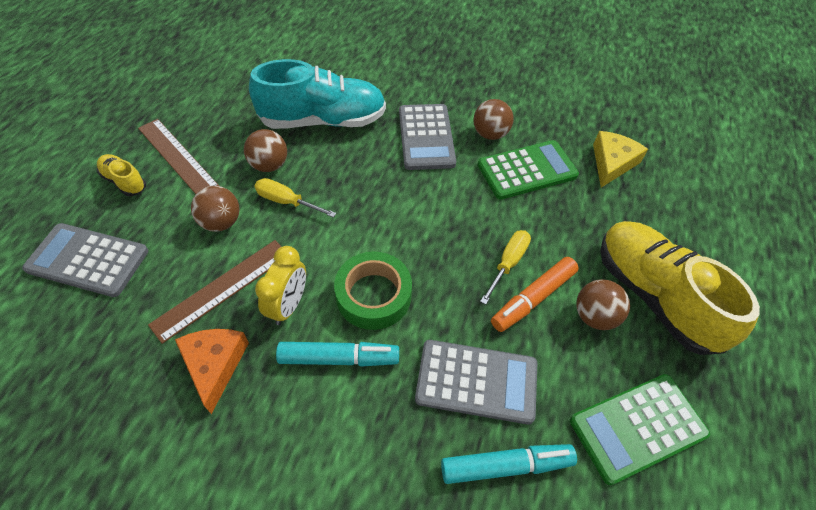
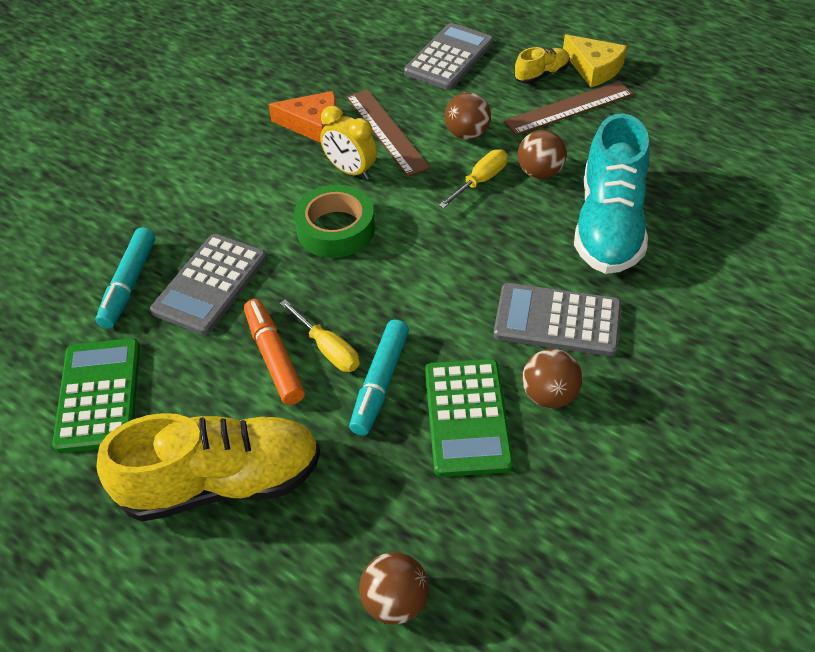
camera: 110 degrees right, 5 degrees down
(339, 358) = (281, 196): turquoise marker -> turquoise marker (380, 383)
(594, 316) = (227, 407): brown ball -> brown ball (395, 601)
(612, 163) = (452, 536): yellow cheese -> yellow cheese (594, 68)

